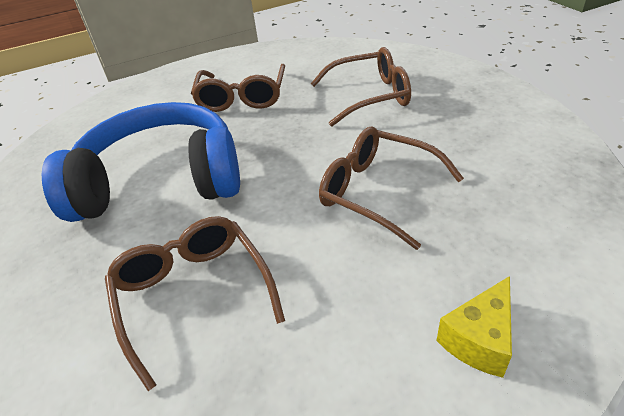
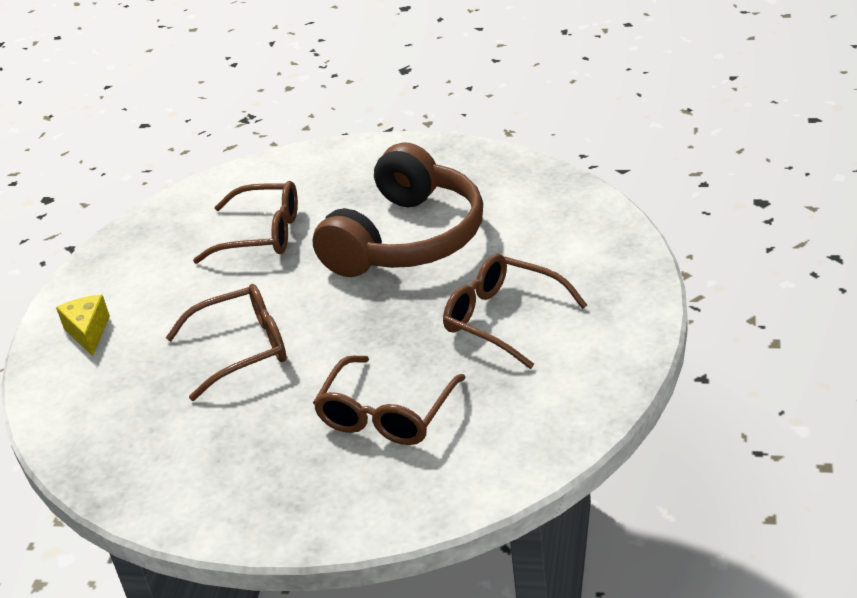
camera: 125 degrees right, 5 degrees down
(161, 181) = (407, 239): blue headphones -> brown headphones

